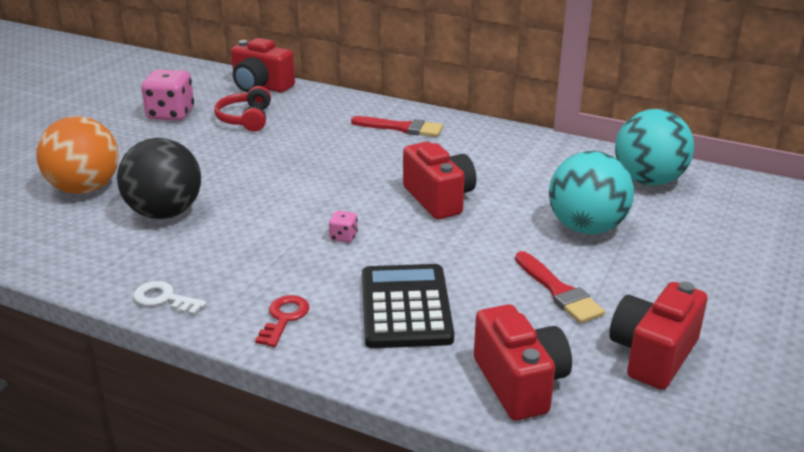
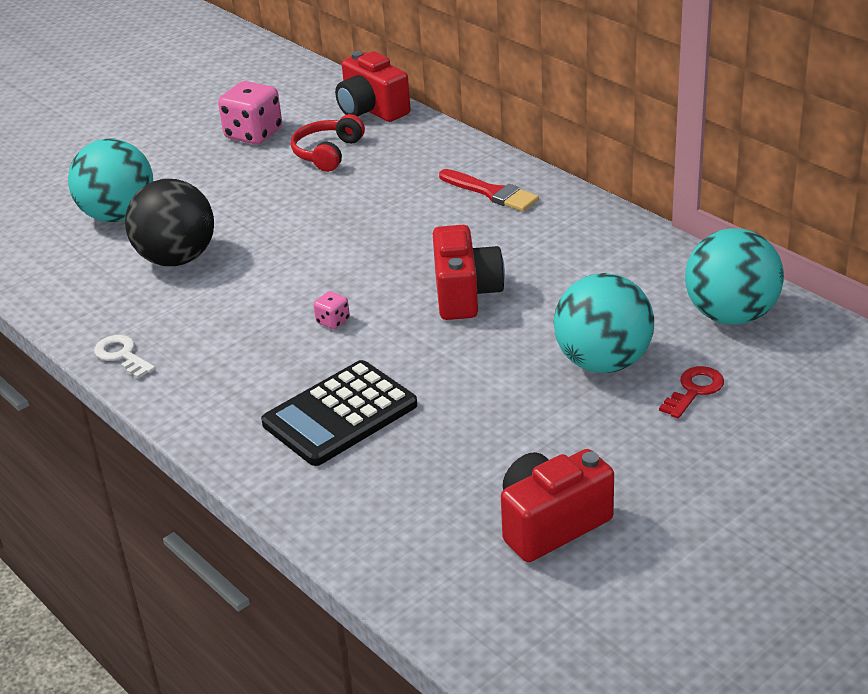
camera: 25 degrees right, 5 degrees up
(85, 188) = (118, 216): orange ball -> turquoise ball
(284, 318) = (216, 400): red key -> red key (694, 390)
(406, 307) = (340, 414): black calculator -> black calculator turned 150 degrees counterclockwise
(520, 383) = (391, 520): red camera -> none
(559, 291) = (510, 431): red brush -> none

